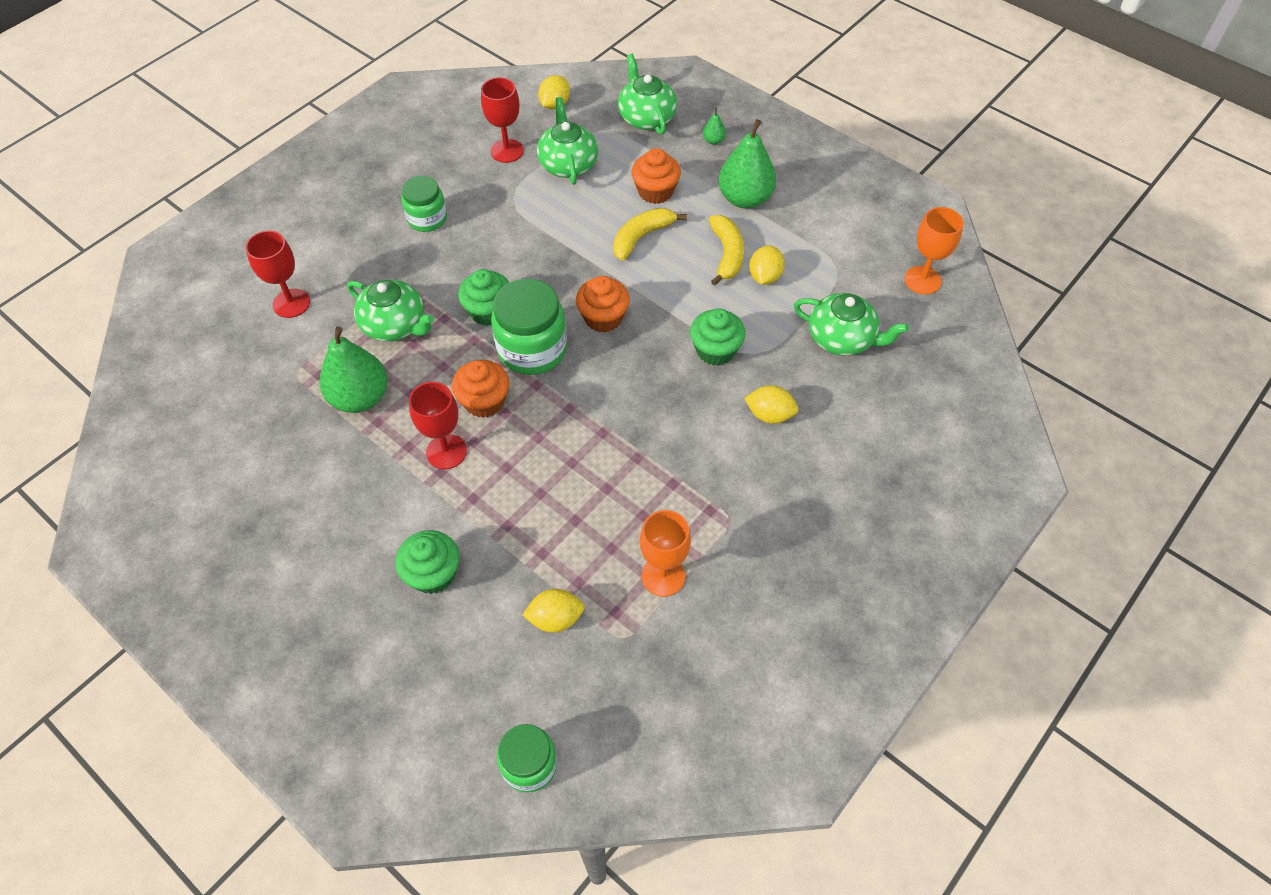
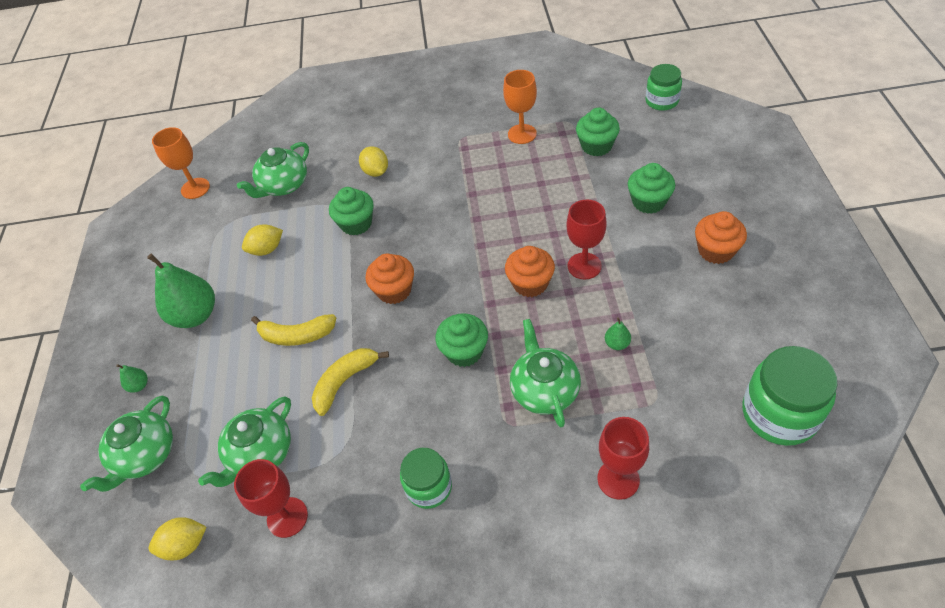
camera: 130 degrees left, 5 degrees down
(360, 398) = (617, 344): green pear -> green pear, size x0.43
(532, 349) = (463, 299): green jar -> green jar (779, 414)
(555, 618) = (596, 146): yellow lemon -> green cupcake
(655, 191) = (238, 369): orange cupcake -> orange cupcake (716, 251)
(727, 254) = (265, 281): yellow banana -> yellow banana (345, 382)
(842, 338) = (283, 185): green teapot -> green teapot turned 120 degrees counterclockwise

